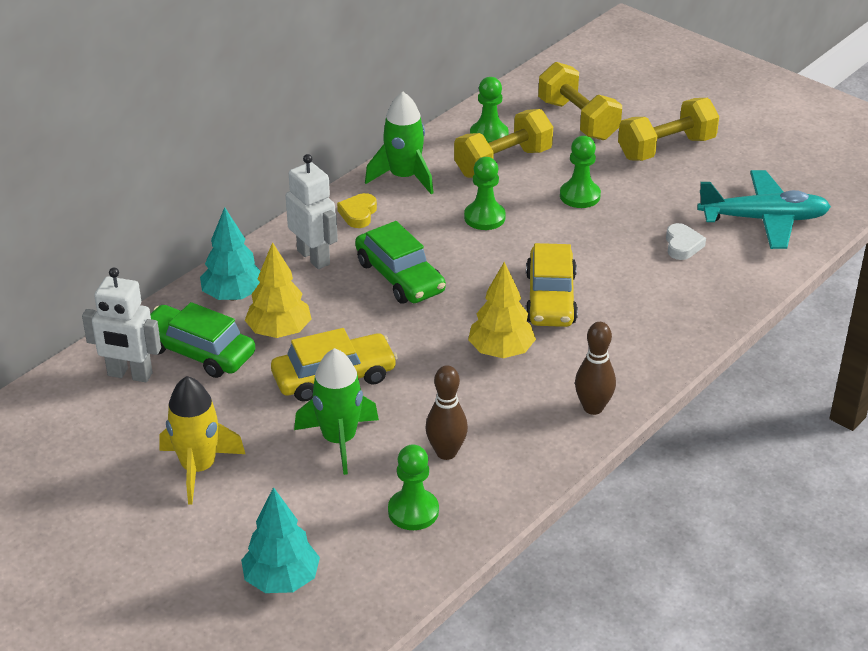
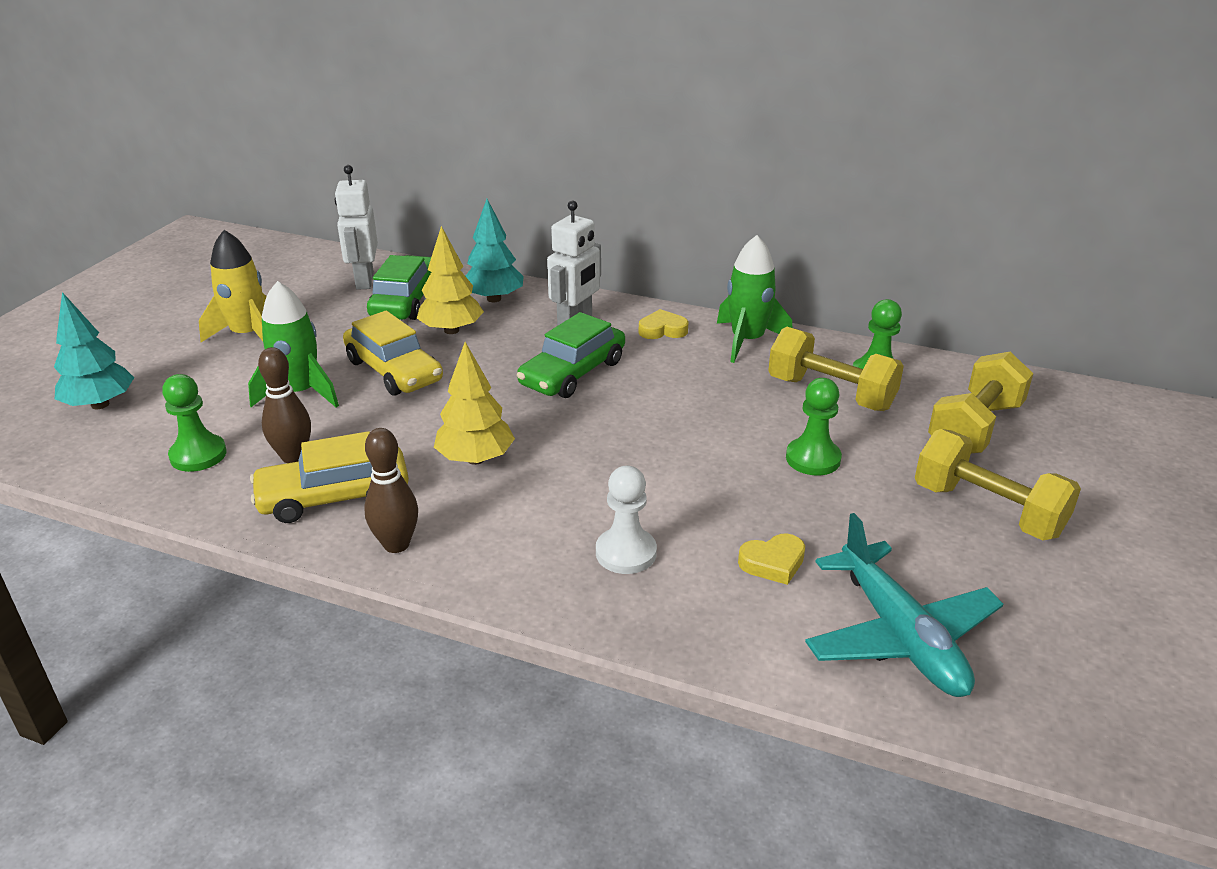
camera: 70 degrees right, 5 degrees down
(484, 217) = (714, 402): green pawn -> none
(550, 298) = (591, 475): yellow car -> yellow car (334, 496)
(647, 303) = (626, 553): none -> white pawn
(682, 245) = (773, 563): white heart -> yellow heart

